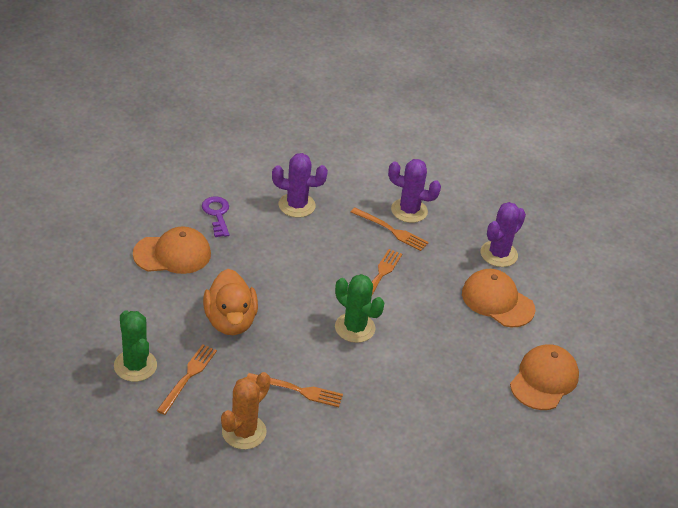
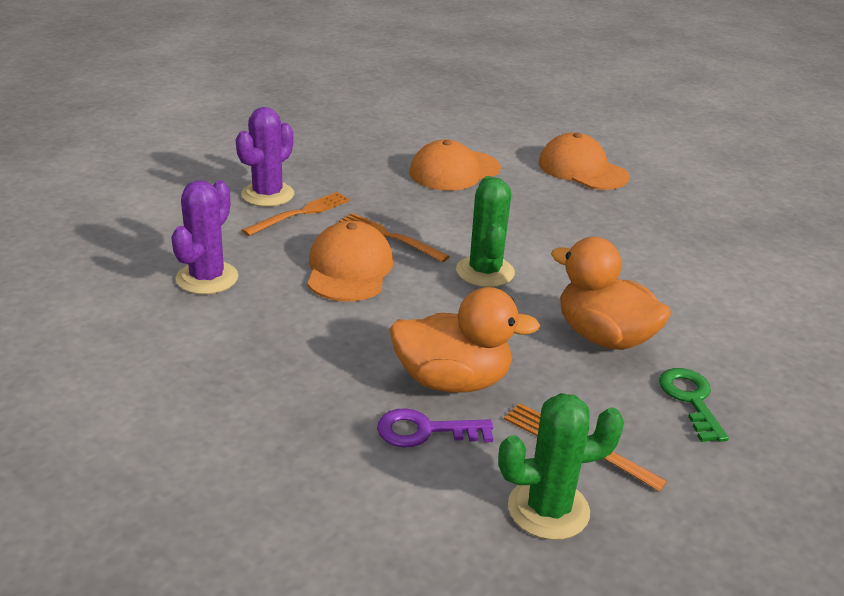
camera: 75 degrees left, 10 degrees down
(172, 254) = (266, 426): orange cap -> orange cap (349, 269)
(217, 214) = (185, 360): purple key -> purple key (425, 431)
(244, 432) = (691, 400): orange cactus -> green key
(298, 390) = (603, 337): orange fork -> orange duck
(355, 328) = (485, 272): green cactus -> green cactus turned 60 degrees counterclockwise
(498, 254) = (374, 155): purple cactus -> none

